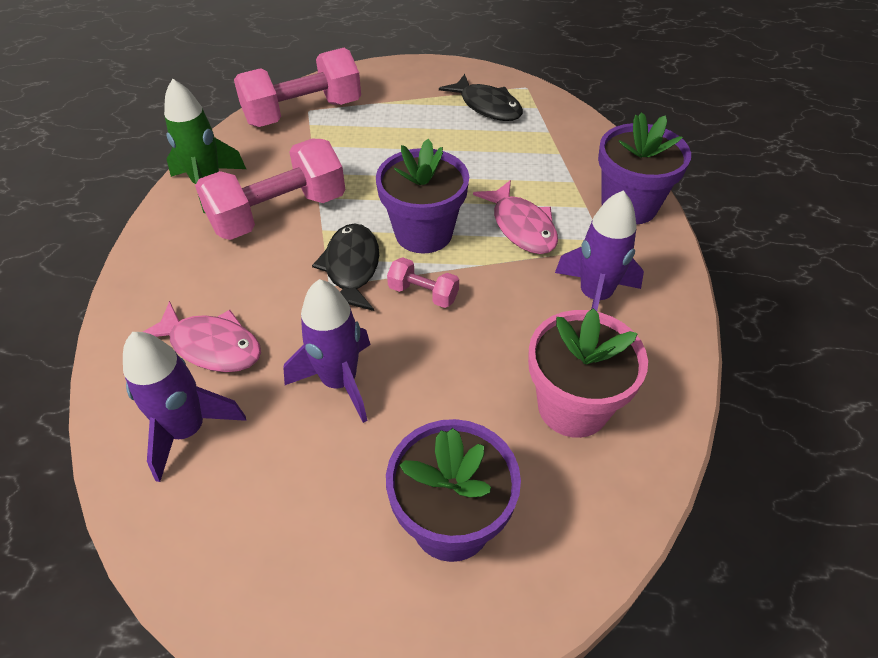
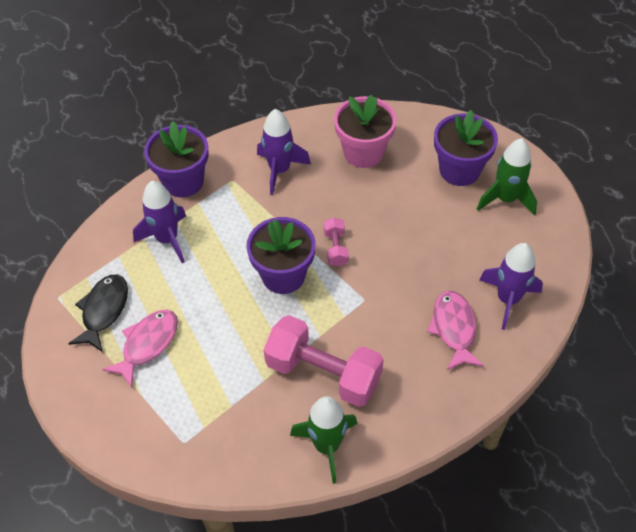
camera: 120 degrees left, 5 degrees up
(303, 113) = (190, 444): pink dumbbell -> none
(339, 381) = (426, 252): purple rocket -> purple rocket (167, 239)
(343, 554) = (506, 199): none -> green rocket
(351, 268) = (342, 296): black fish -> none
(521, 226) = (241, 227): pink fish -> pink fish (147, 344)

